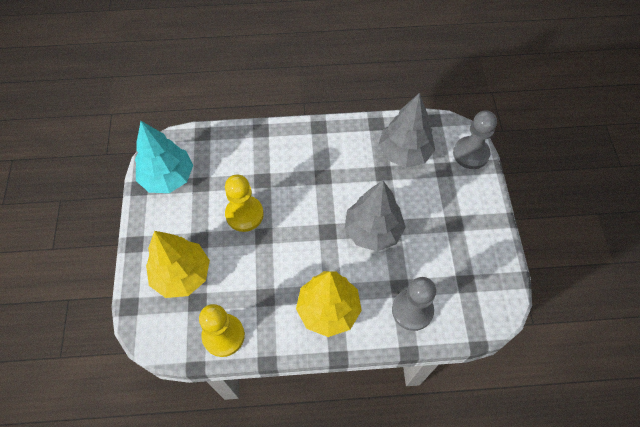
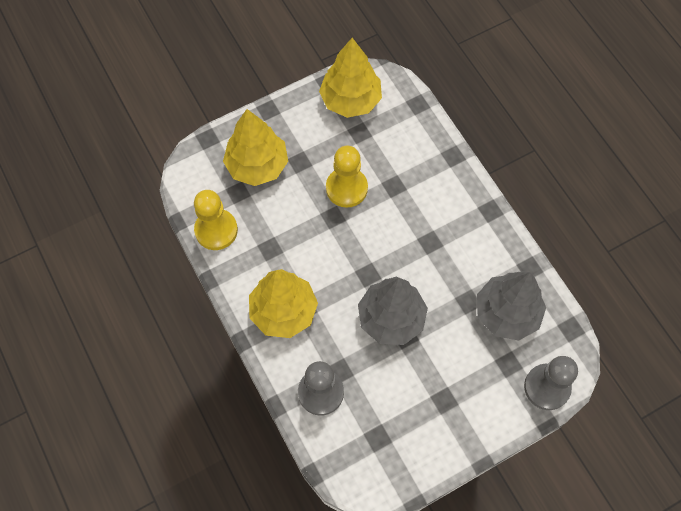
camera: 65 degrees right, 5 degrees up
(168, 177) = (351, 100): turquoise tree -> yellow tree

